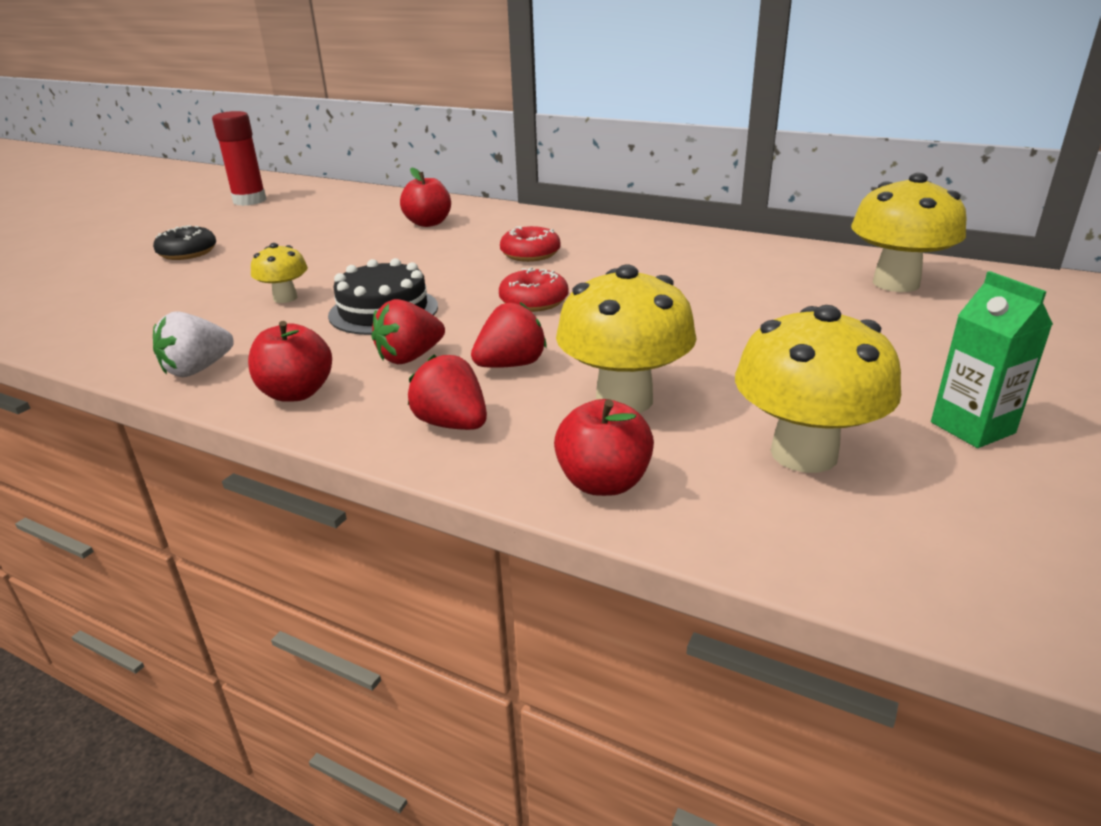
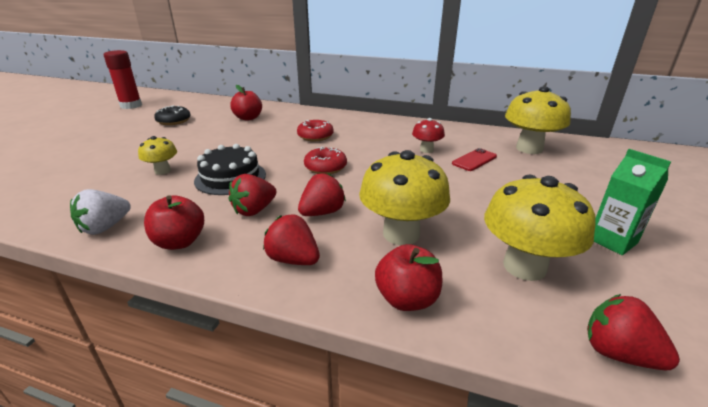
camera: 10 degrees left, 0 degrees up
(187, 253) = (92, 141): black donut -> black donut (174, 121)
(710, 280) = (426, 150): none -> red mushroom
(788, 298) = (474, 160): none -> red phone
(898, 570) = (618, 353): none -> red strawberry

